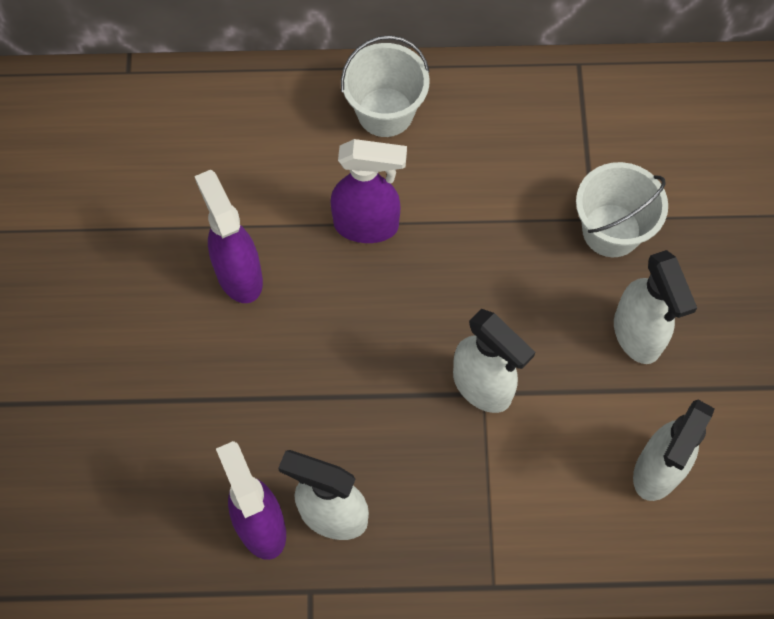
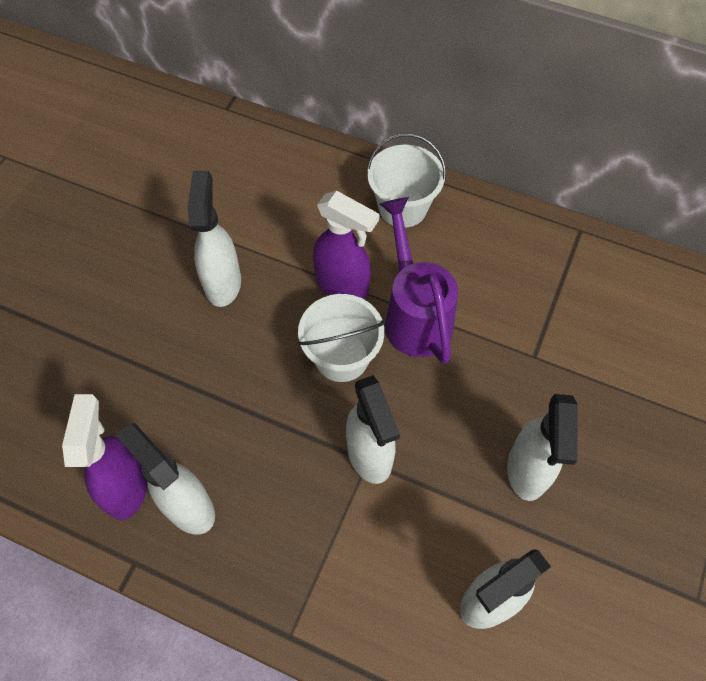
camera: 25 degrees right, 5 degrees down
(239, 275) = (223, 282): purple spray bottle -> white spray bottle
(455, 225) = (414, 314): none -> purple watering can
(611, 230) = (546, 372): white bucket -> white bucket (341, 357)

